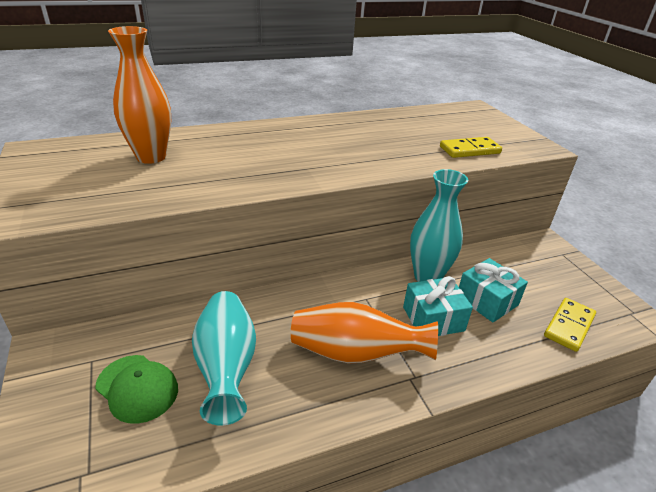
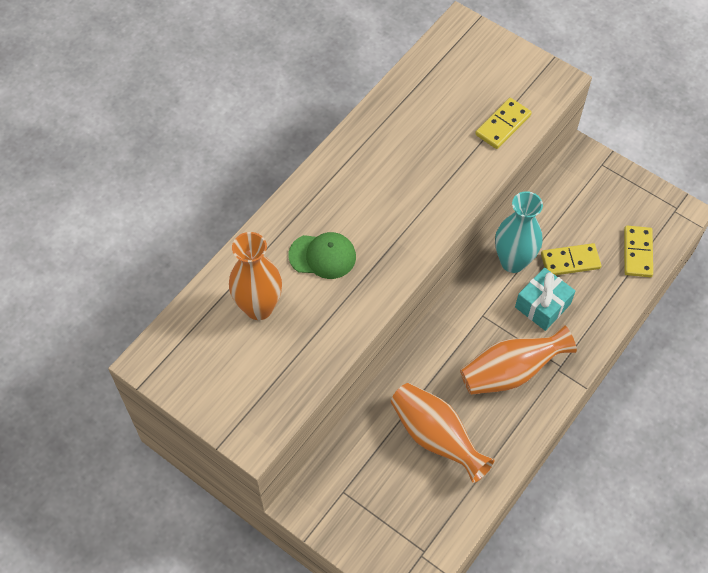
camera: 30 degrees left, 25 degrees up
(137, 388) = (395, 489): green cap -> green cap (322, 256)
(226, 367) = (436, 437): turquoise vase -> orange vase
(487, 301) = (570, 261): turquoise gift -> yellow domino

